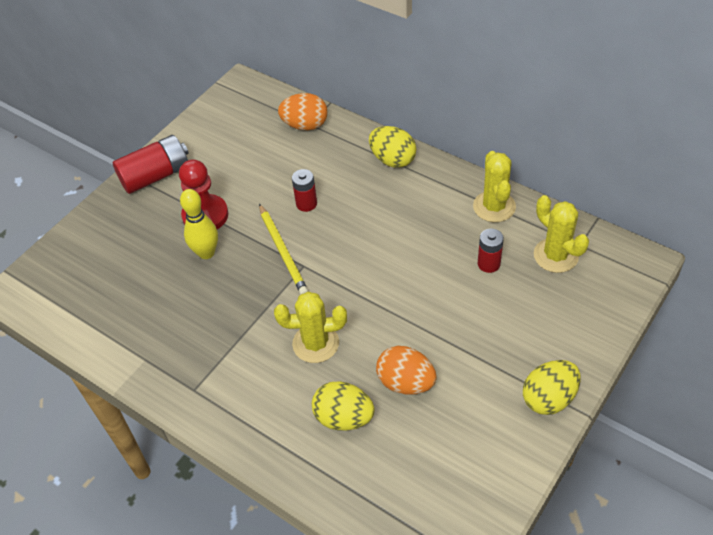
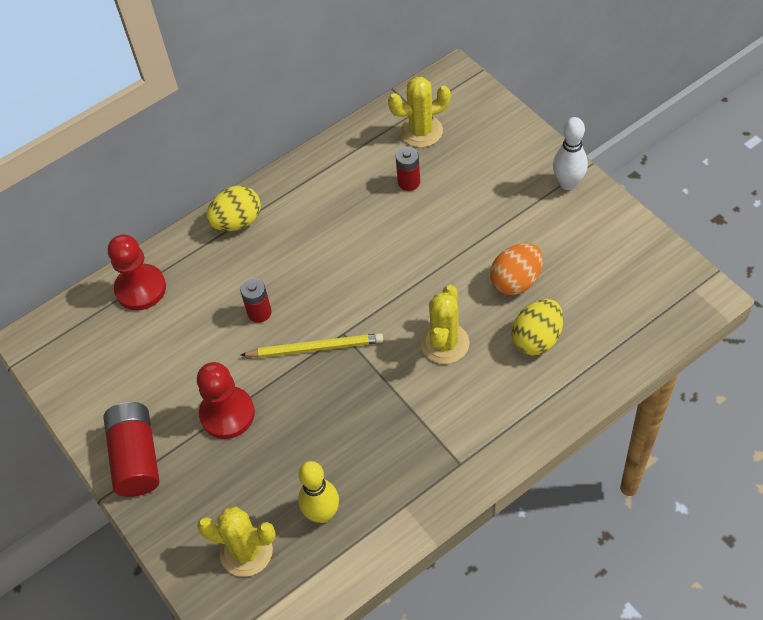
camera: 70 degrees left, 5 degrees up
(206, 253) = (283, 422): yellow bowling pin -> yellow bowling pin (322, 513)
(305, 125) = (140, 289): orange egg -> red pawn
(494, 207) = (342, 158): yellow cactus -> yellow cactus (246, 551)
(549, 398) = (568, 183): yellow egg -> white bowling pin

